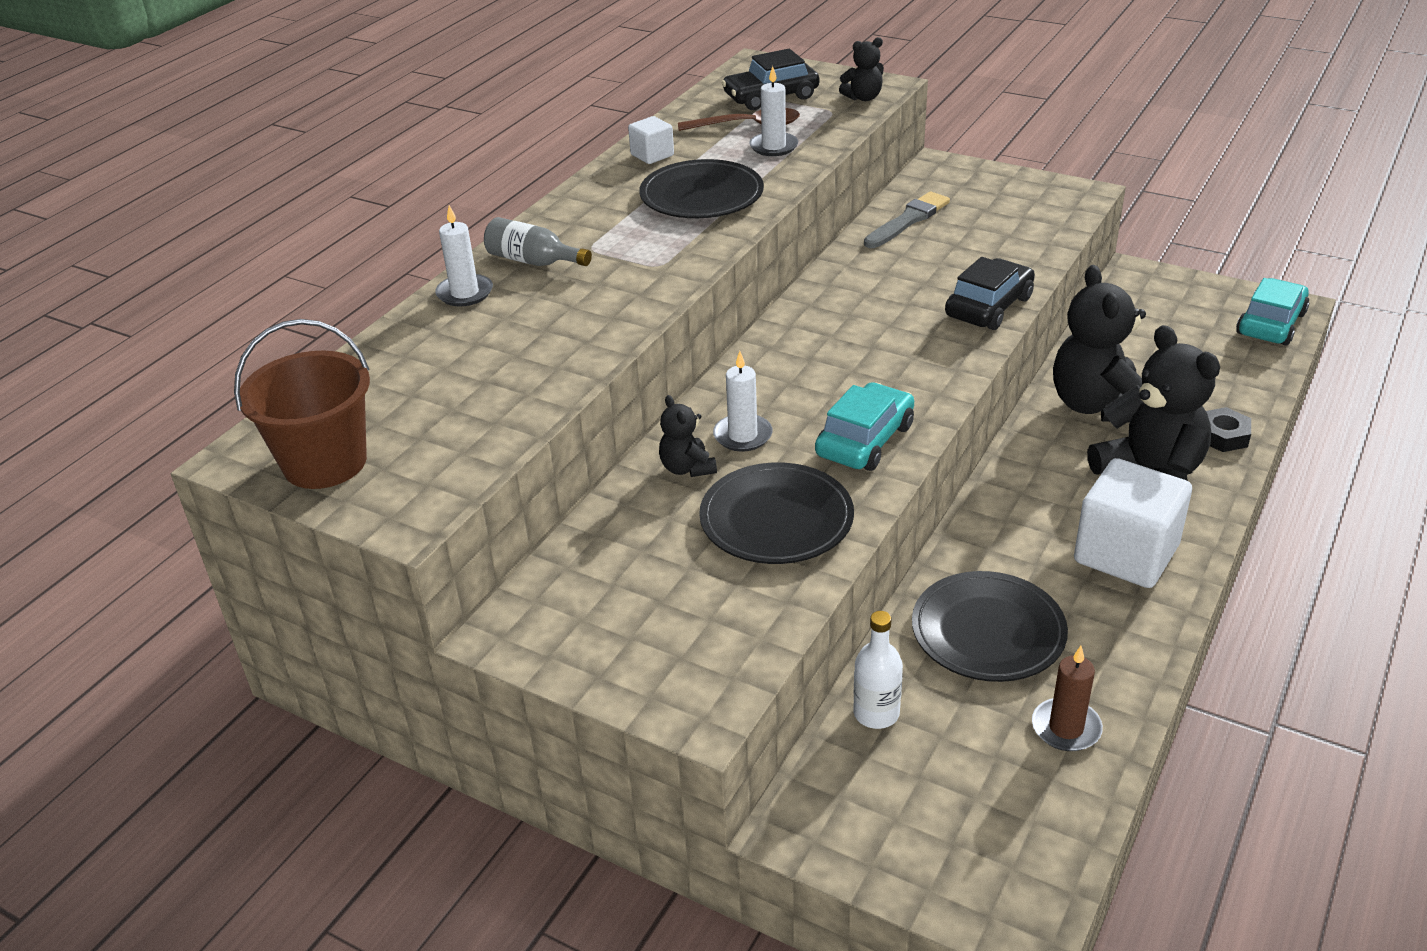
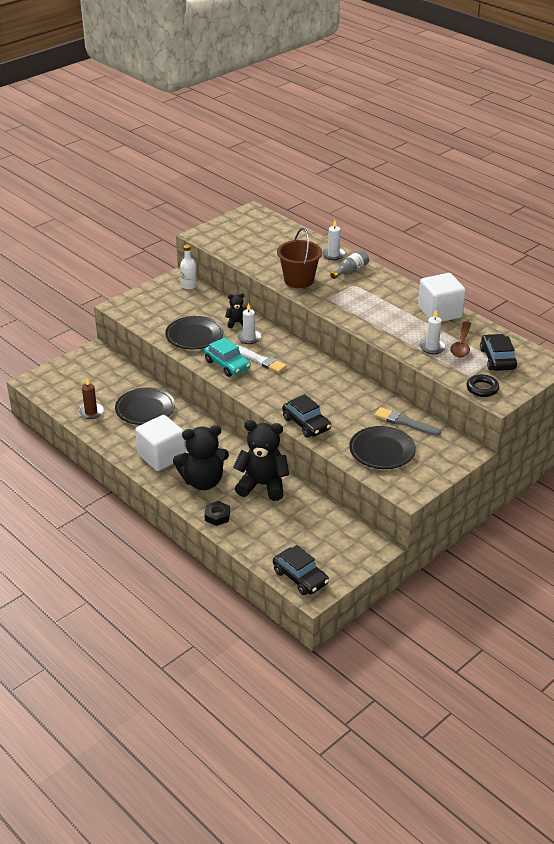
camera: 105 degrees right, 0 degrees up
(325, 462) = (239, 223): brown bucket -> brown bucket (299, 280)
(652, 155) = (440, 312): white cube -> white cube, size x2.05
(701, 196) = (388, 318): black plate -> black plate (382, 450)
(820, 402) = (259, 360): none -> white brush
(863, 98) = (482, 388): black teddy bear -> black ring
(876, 713) = (126, 375): white bottle -> white bottle (189, 286)
(907, 220) = (405, 422): grey brush -> grey brush turned 150 degrees clockwise
(1270, 324) = (300, 577): turquoise car -> black car

